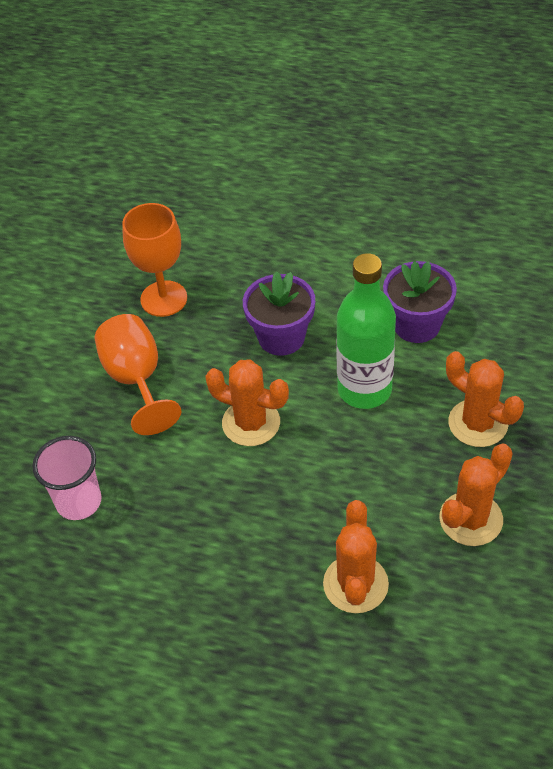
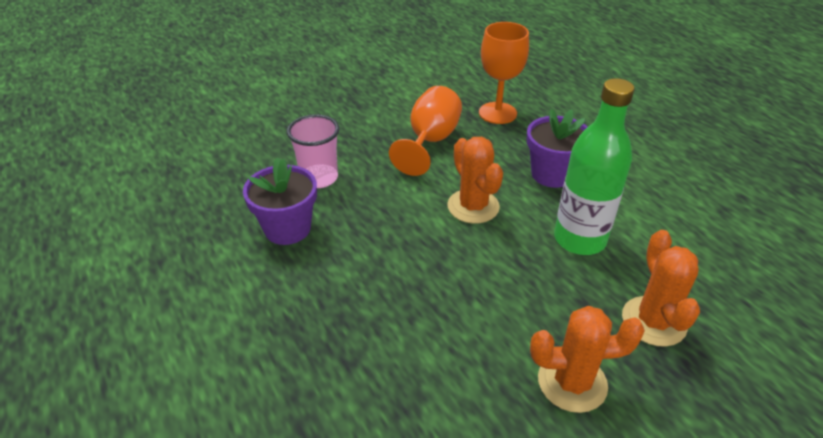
camera: 40 degrees right, 10 degrees down
(355, 584) = (426, 353): orange cactus -> none
(416, 325) = (669, 227): purple flower pot -> purple flower pot (287, 228)

